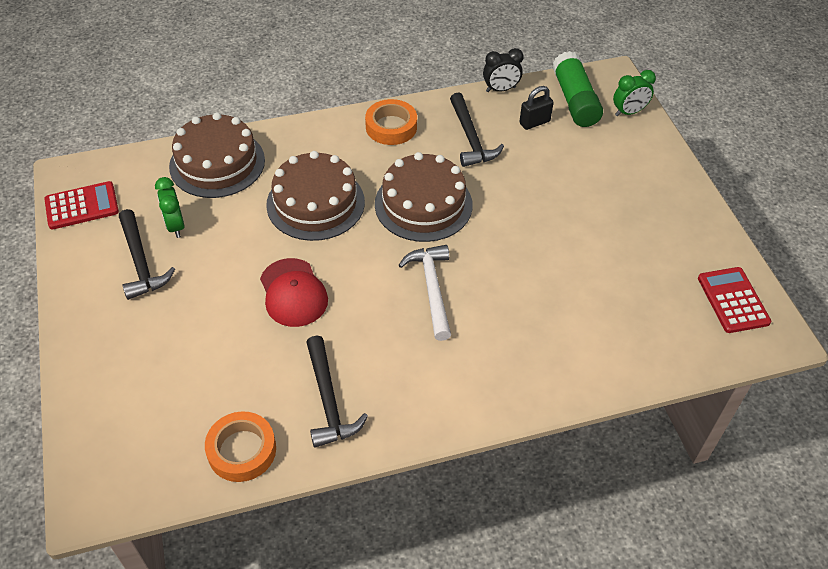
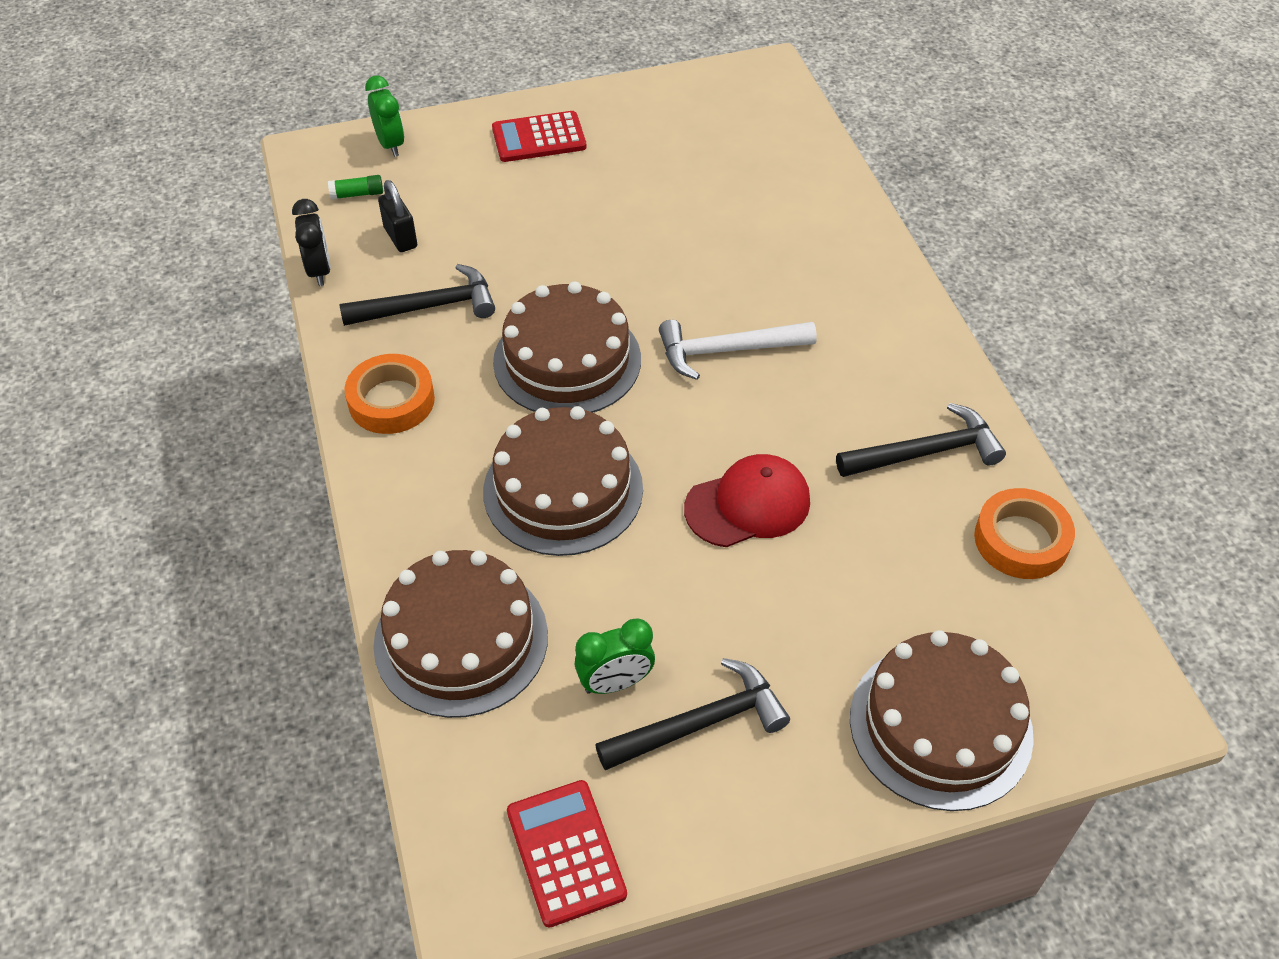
camera: 90 degrees left, 0 degrees up
(109, 379) = (940, 725): none -> brown cake
(574, 100) = (357, 194): green glue stick -> green glue stick, size x0.42
(733, 300) = (722, 95): red calculator -> red calculator (539, 138)

